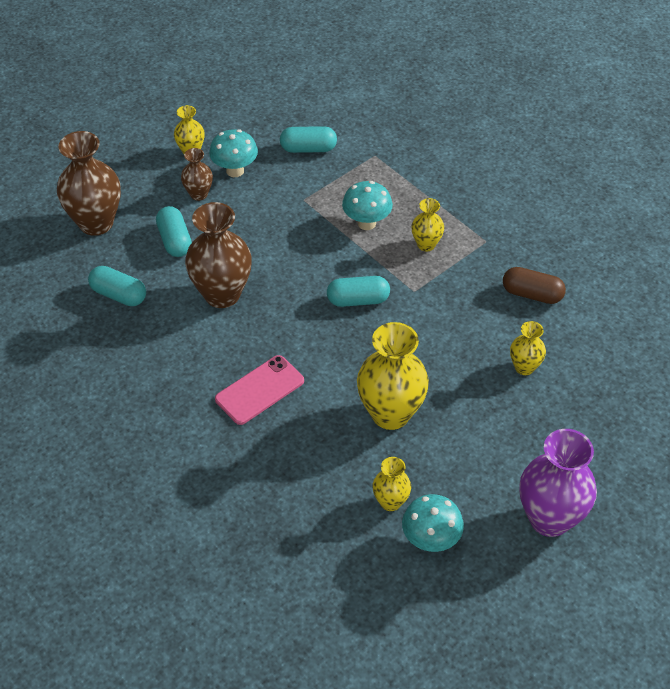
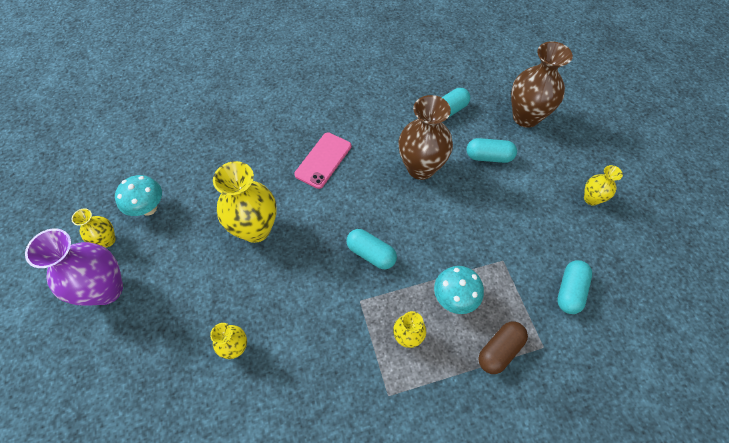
camera: 115 degrees right, 10 degrees up
(199, 194) = (535, 187): brown vase -> none
(235, 171) = (556, 222): turquoise mushroom -> none
(259, 390) = (323, 160): pink phone -> pink phone turned 45 degrees clockwise
(358, 300) = (371, 254): turquoise capsule -> turquoise capsule turned 75 degrees counterclockwise
(390, 502) = (191, 198): yellow vase -> yellow vase (107, 240)
(532, 294) = (305, 402): brown capsule -> brown capsule (499, 350)

